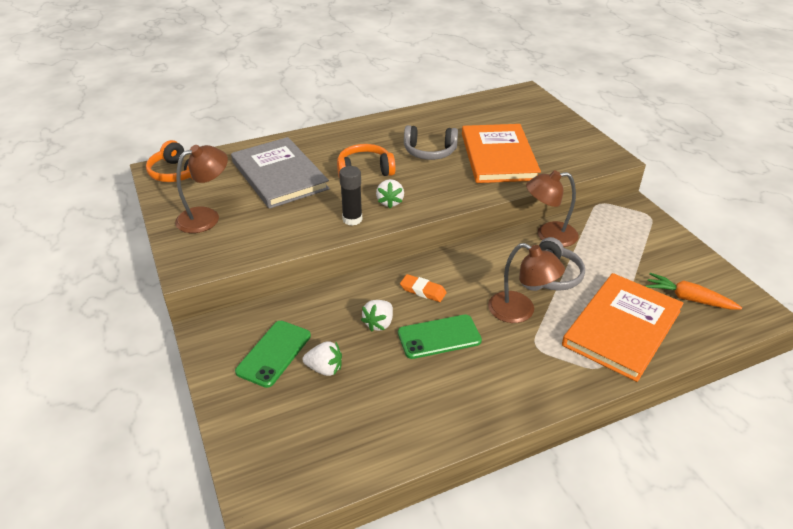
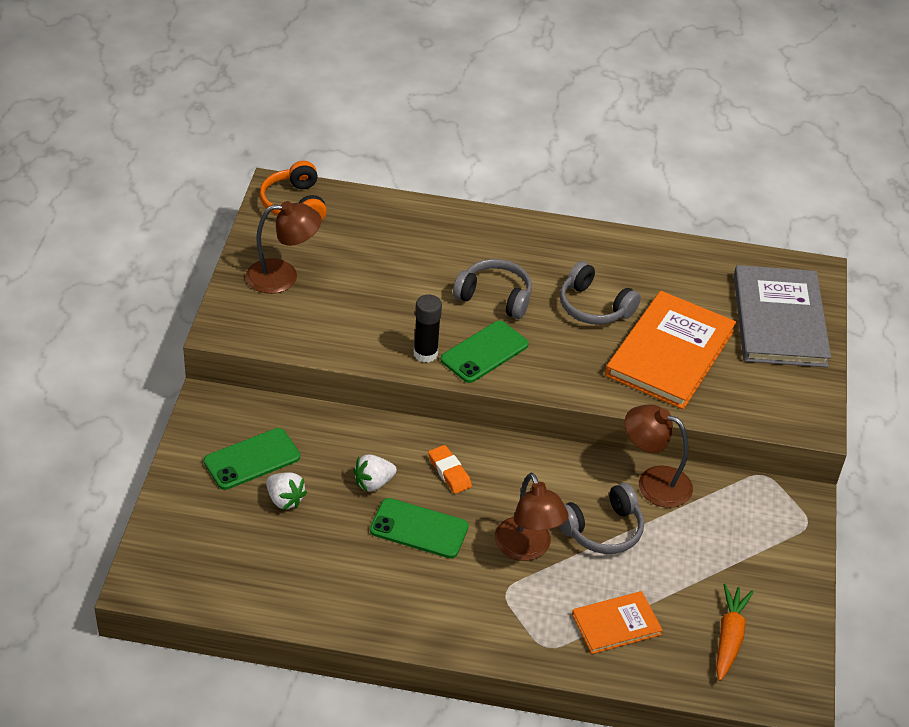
camera: 30 degrees right, 5 degrees up
(279, 175) = (397, 258): grey book -> grey book (779, 320)
(364, 170) = (495, 297): orange headphones -> grey headphones
(390, 202) = (484, 352): white strawberry -> green phone
(622, 328) = (616, 624): orange book -> orange book, size x0.53
(688, 298) = (729, 637): orange carrot -> orange carrot turned 45 degrees clockwise

